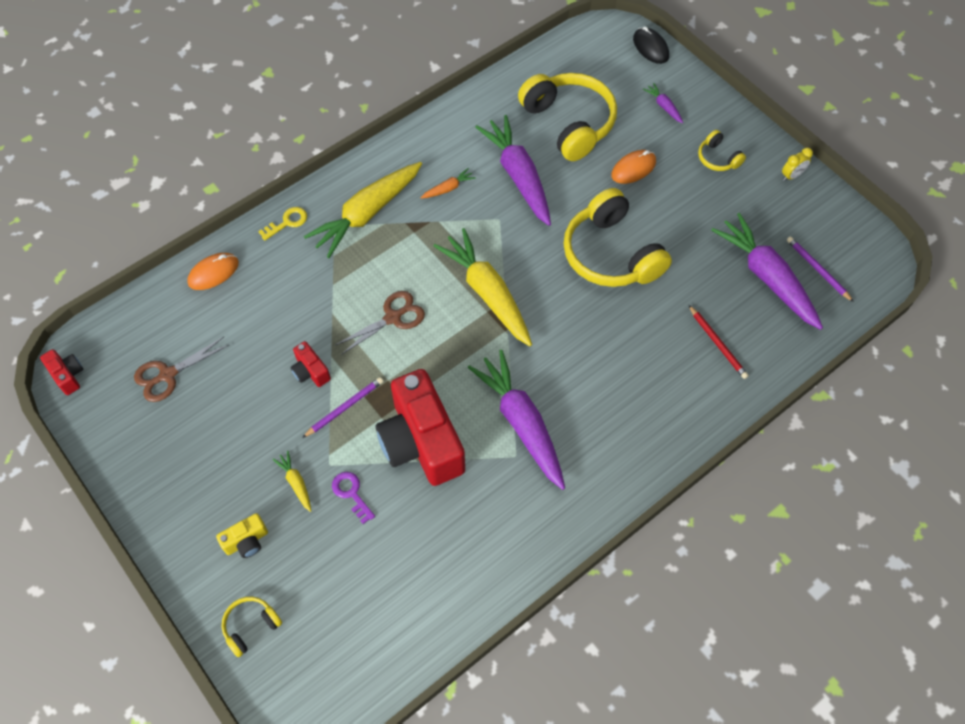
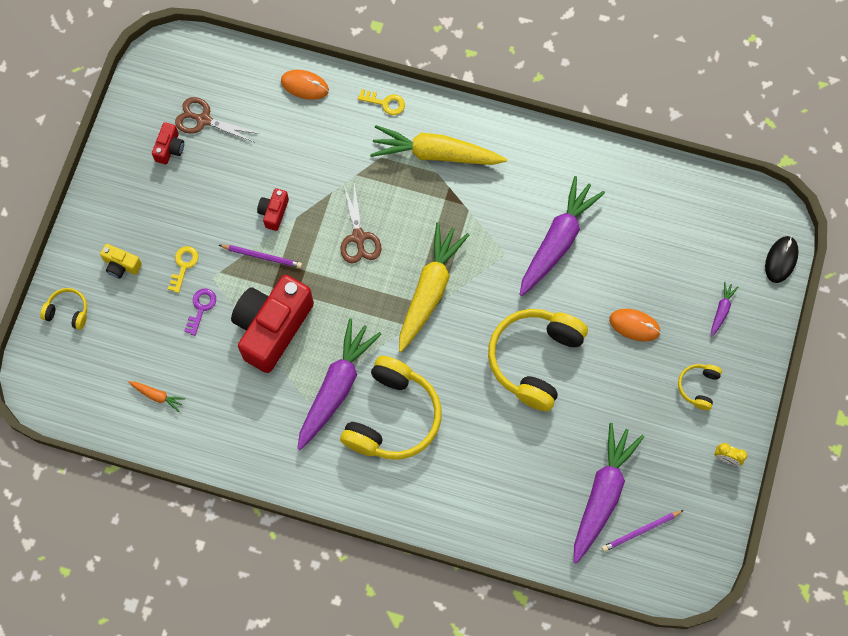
camera: 55 degrees right, 10 degrees up
(68, 375) = (157, 56): red camera -> red camera (170, 148)
(296, 482) = (184, 265): yellow carrot -> yellow key
(393, 318) = (358, 237): brown scissors -> brown scissors turned 60 degrees clockwise
(448, 188) = (505, 196): orange carrot -> orange carrot (157, 396)
(569, 123) = (643, 245): yellow headphones -> yellow headphones (393, 417)
(717, 343) = (509, 490): red pencil -> none
(817, 269) = (641, 531): purple pencil -> purple pencil turned 135 degrees counterclockwise

